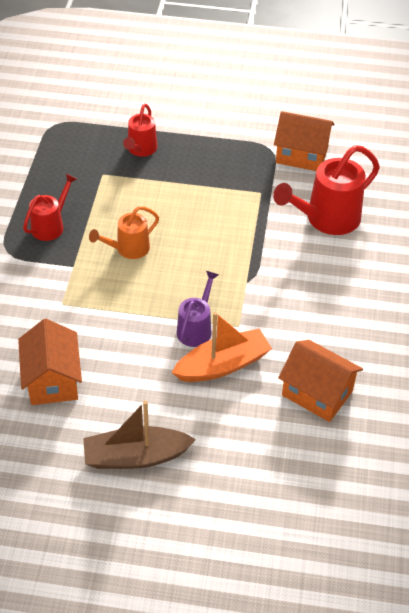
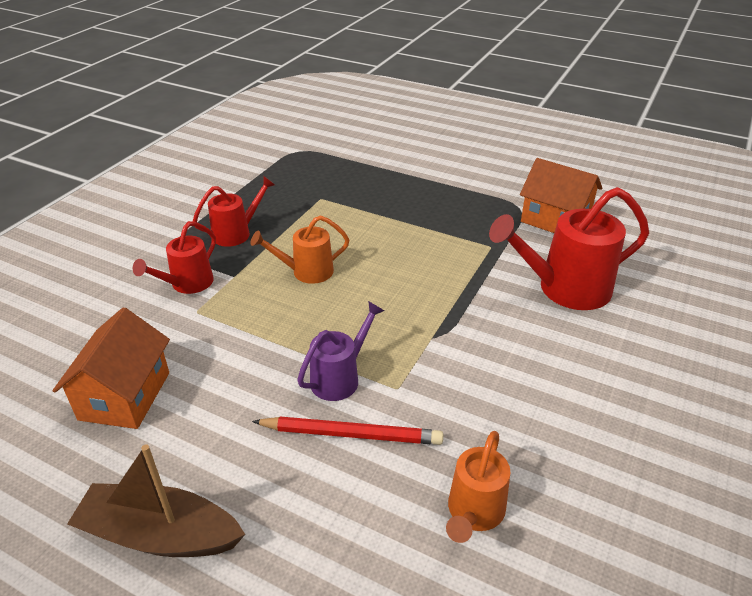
camera: 20 degrees right, 10 degrees down
(140, 150) = (373, 185): red watering can -> red watering can (187, 284)
(222, 365) = (351, 434): orange boat -> red pencil
(317, 393) = (473, 513): orange house -> orange watering can

